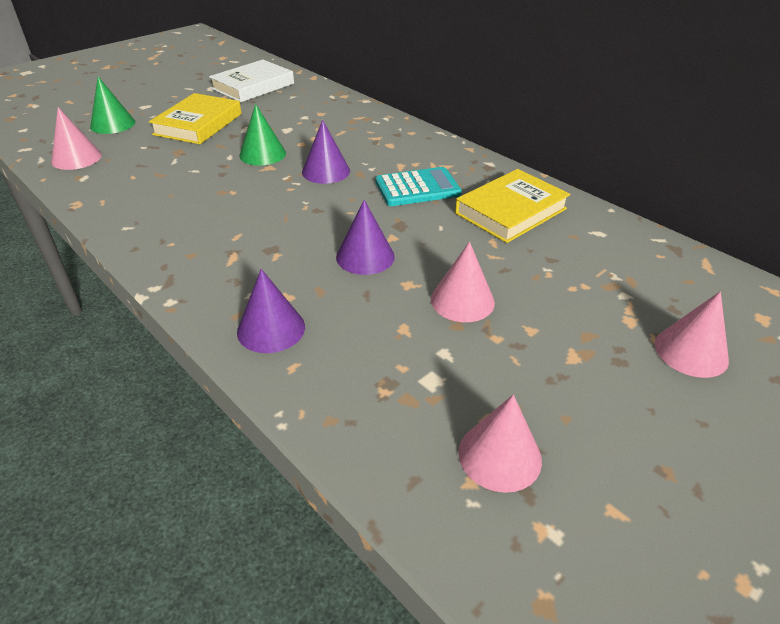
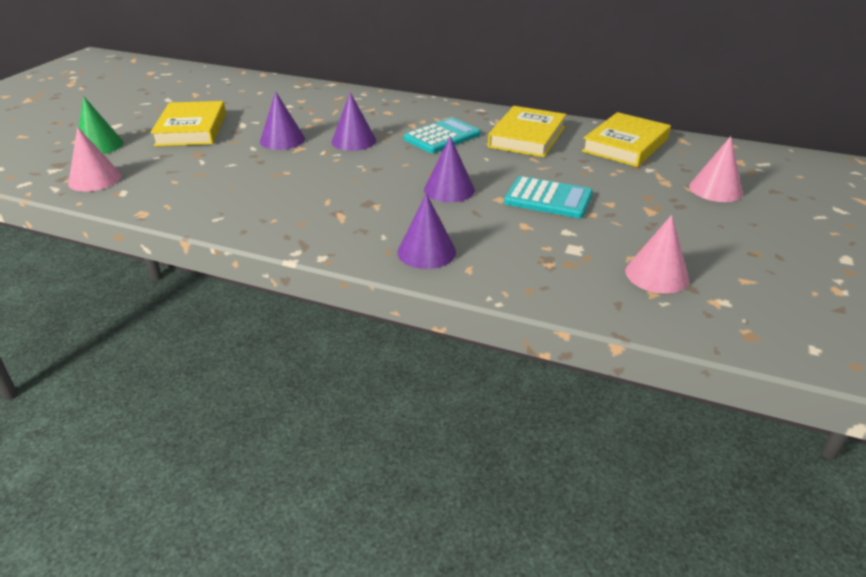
camera: 25 degrees left, 5 degrees down
(253, 86) = (211, 90): white book -> none
(262, 154) = (282, 140): green cone -> purple cone
(462, 300) = (548, 199): pink cone -> turquoise calculator
(622, 252) = (625, 145): none -> yellow book

